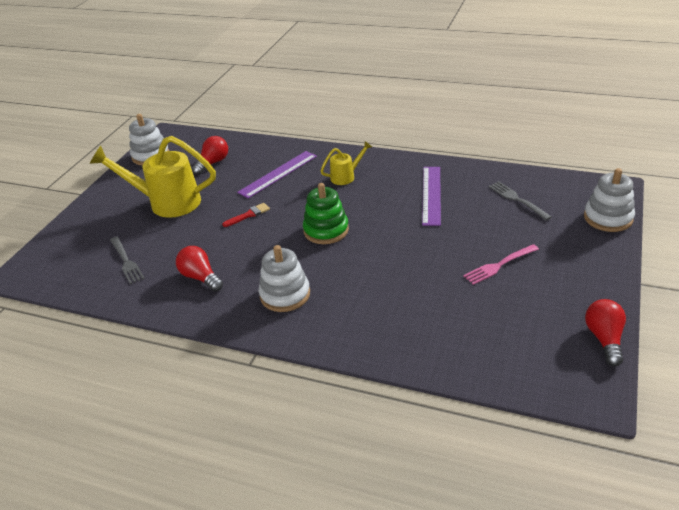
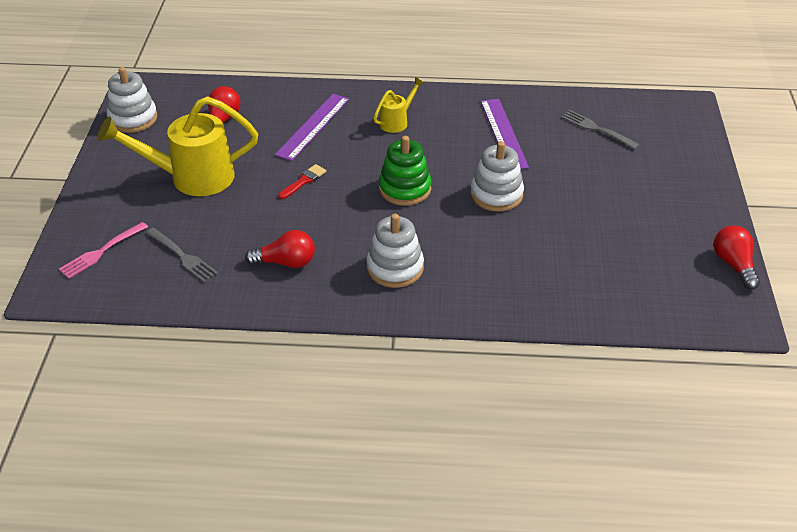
camera: 20 degrees left, 5 degrees up
(200, 277) = (286, 262): red light bulb -> red light bulb turned 150 degrees clockwise
(499, 265) = (607, 204): pink fork -> pink fork (102, 251)
(608, 218) = (694, 139): white stacking toy -> white stacking toy (496, 194)

